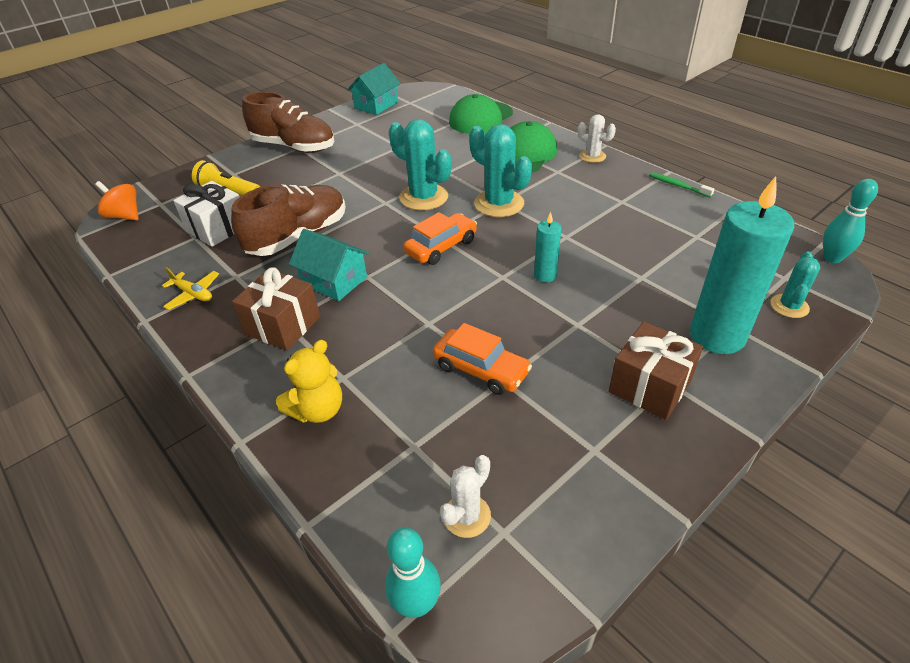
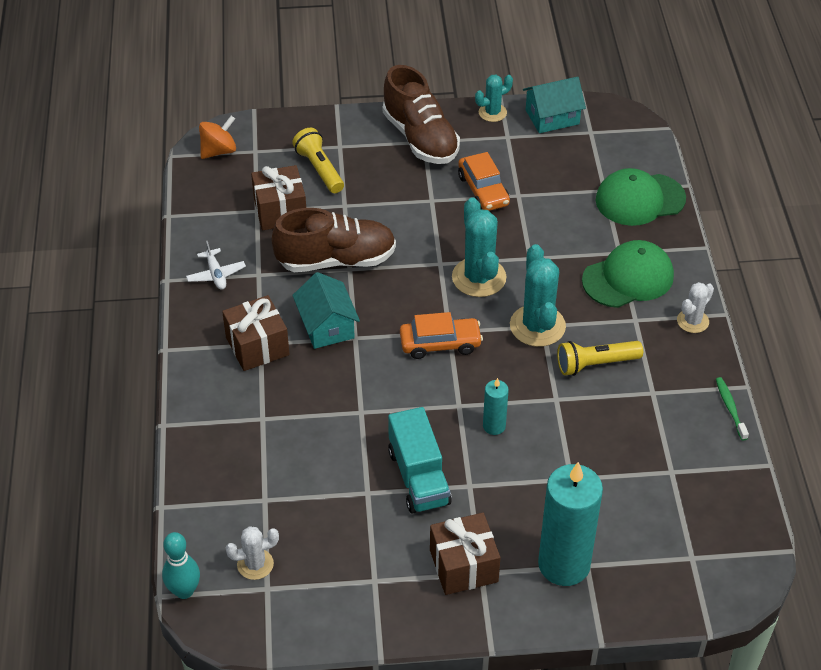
camera: 35 degrees right, 5 degrees up
(125, 216) = (218, 151): orange spinning top -> orange spinning top turned 75 degrees clockwise
(193, 294) = (216, 274): yellow plane -> white plane
(217, 228) = (280, 211): white gift -> brown gift
(318, 410) = (227, 433): yellow teddy bear -> none
(481, 369) = (361, 474): orange car -> orange car (483, 190)
(531, 342) = (418, 477): none -> turquoise truck
(565, 205) = (595, 364): none -> yellow flashlight
(592, 156) = (692, 321): white cactus -> white cactus turned 60 degrees clockwise
(789, 306) = (657, 581): turquoise cactus -> turquoise cactus (492, 112)
(832, 258) = (762, 569): turquoise bowling pin -> none

